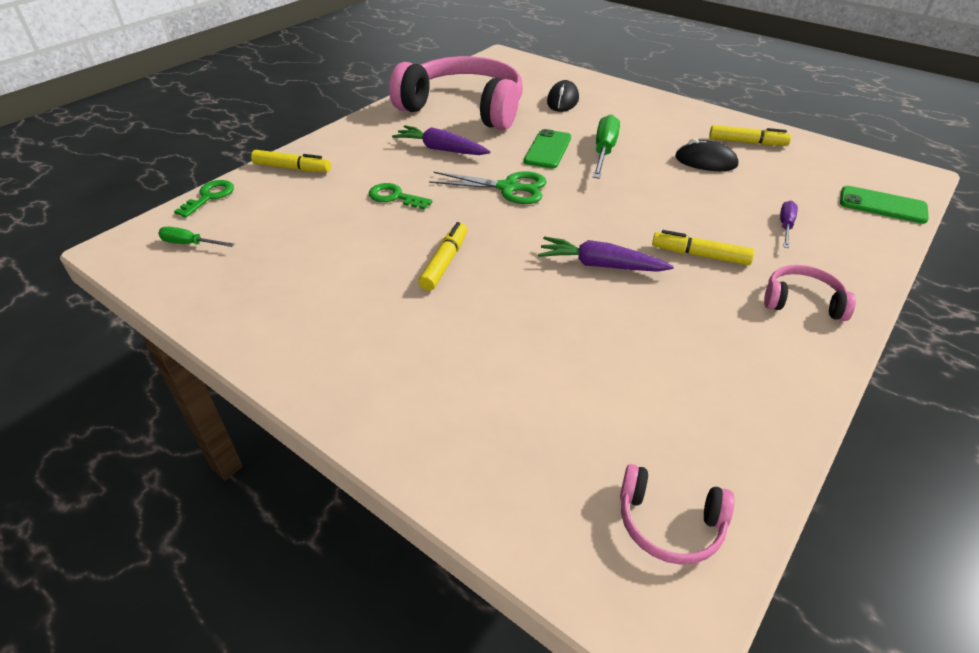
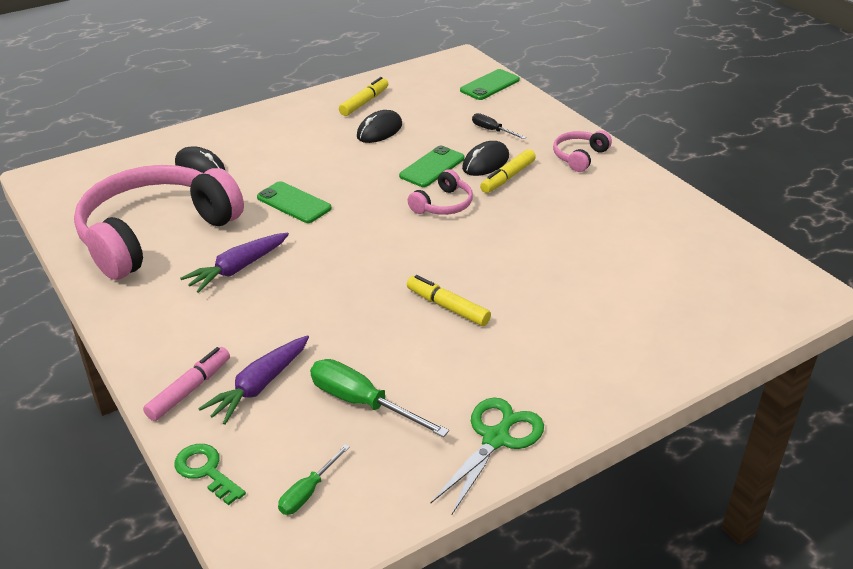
camera: 70 degrees left, 5 degrees down
(292, 168) = (189, 389): yellow marker -> pink marker
(394, 197) = (313, 318): green key -> none
(508, 188) = (348, 243): green scissors -> green scissors (496, 438)
(600, 265) = (496, 225): purple carrot -> purple carrot (259, 386)
(604, 151) = (323, 174): green screwdriver -> green screwdriver (362, 403)
(669, 523) = (751, 272): pink headphones -> pink headphones (443, 204)
(672, 204) = (432, 167): none -> green phone
(714, 235) = (485, 163): none -> black mouse
(785, 226) = (492, 130): purple screwdriver -> black screwdriver

